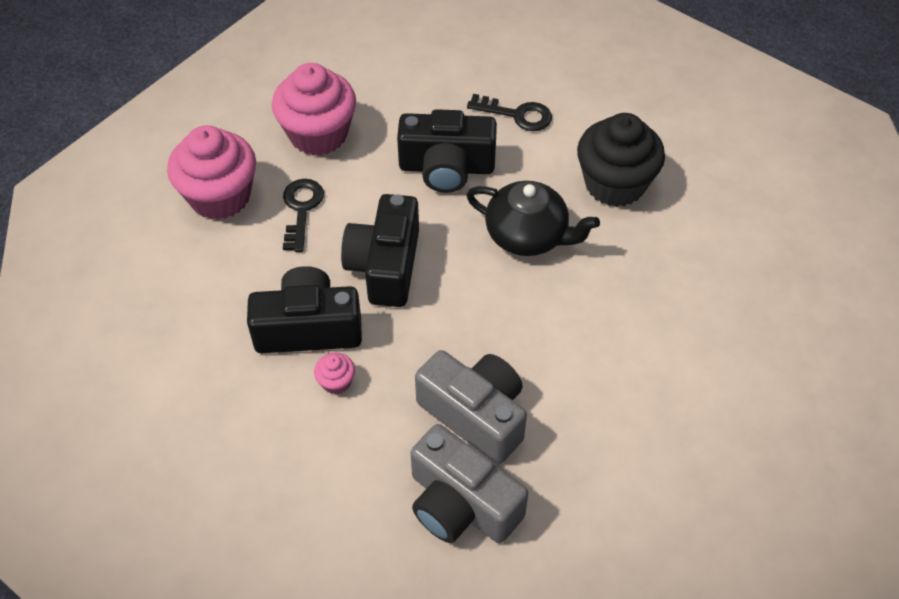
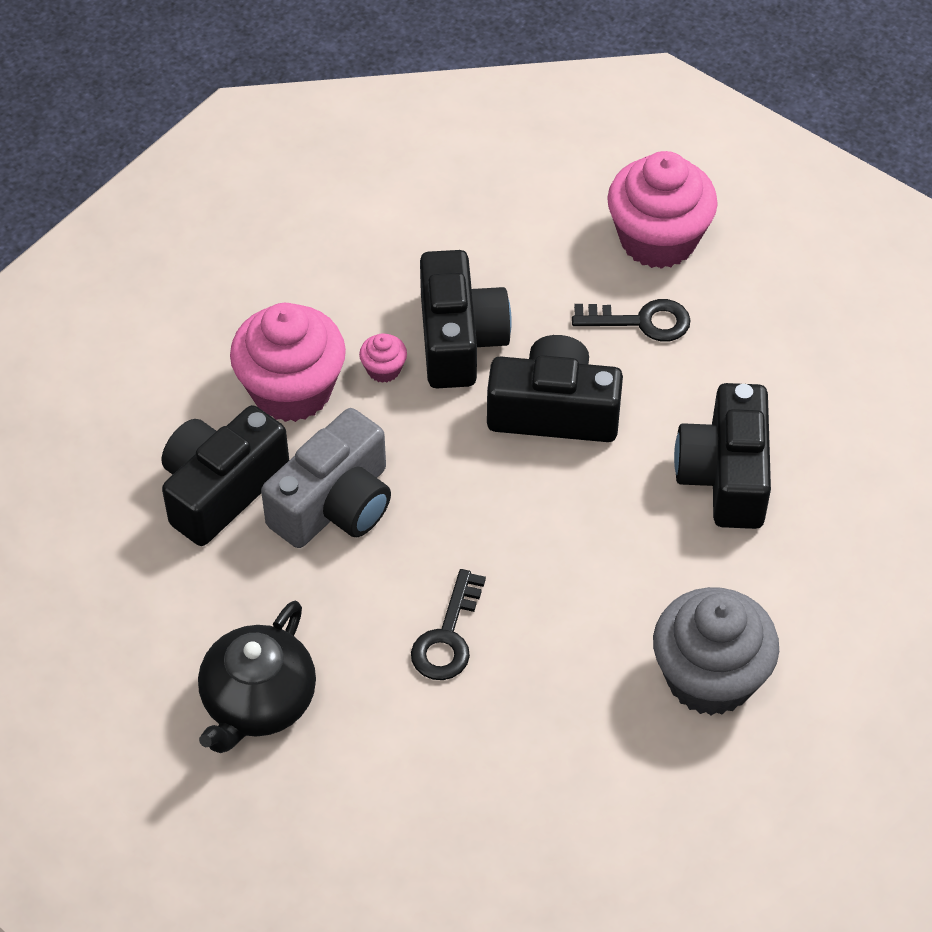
camera: 90 degrees right, 0 degrees up
(318, 134) = (774, 331): pink cupcake -> pink cupcake (291, 390)
(461, 504) = (221, 489): grey camera -> black camera
(517, 115) = (836, 561): black key -> black key (447, 636)
(528, 235) = (609, 566): black teapot -> black teapot (258, 701)
(615, 184) = (709, 677): black cupcake -> grey cupcake

